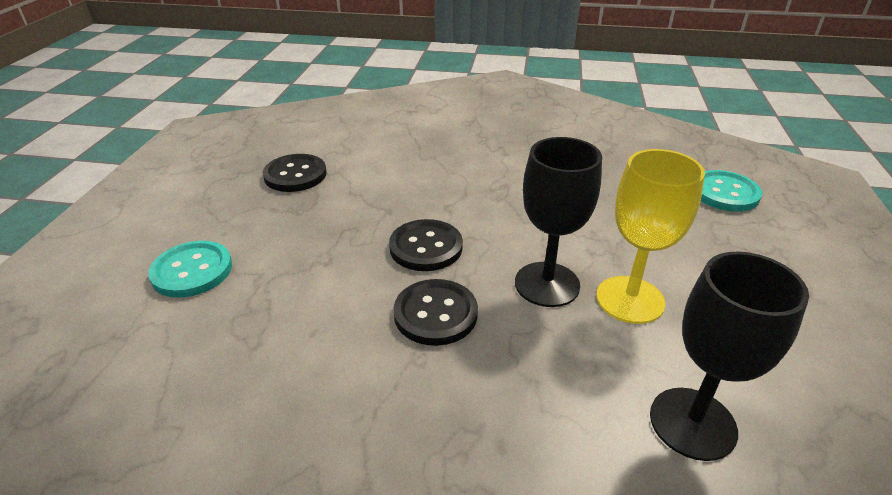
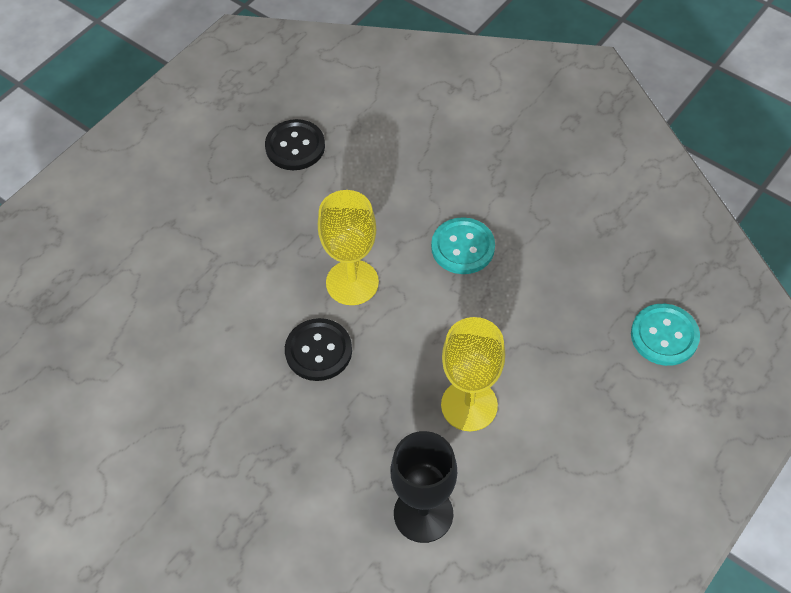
camera: 30 degrees right, 20 degrees up
(192, 271) = (172, 231): turquoise button -> turquoise button (463, 247)
(426, 247) = (352, 282): black button -> yellow goblet
(547, 284) = (418, 362): black goblet -> none

